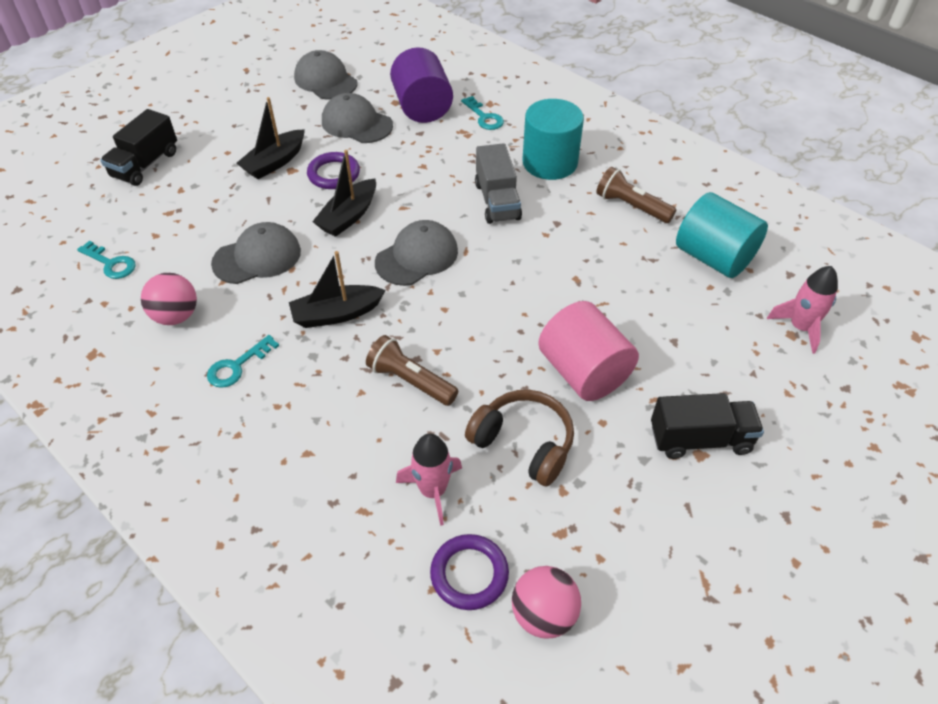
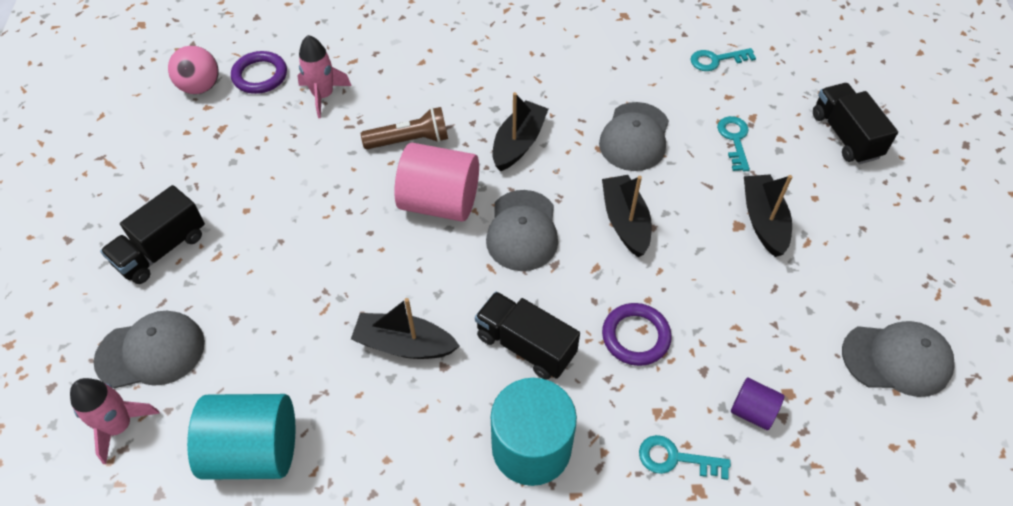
camera: 135 degrees right, 5 degrees up
(176, 316) = (617, 65): pink ball -> none
(237, 366) = (531, 69): turquoise key -> turquoise key (734, 139)
(334, 174) = (700, 251): purple ring -> purple ring (635, 336)
(356, 123) = (774, 327): grey cap -> grey cap (151, 352)
(422, 108) = (752, 411): purple cylinder -> purple cylinder, size x0.50
(497, 201) = (525, 345): grey truck -> black truck
(523, 444) = (291, 158): brown headphones -> none
(569, 248) = (404, 344): none -> black boat
(583, 372) = (290, 236): pink cylinder -> pink cylinder (439, 202)
(631, 206) = (389, 455): brown flashlight -> none

